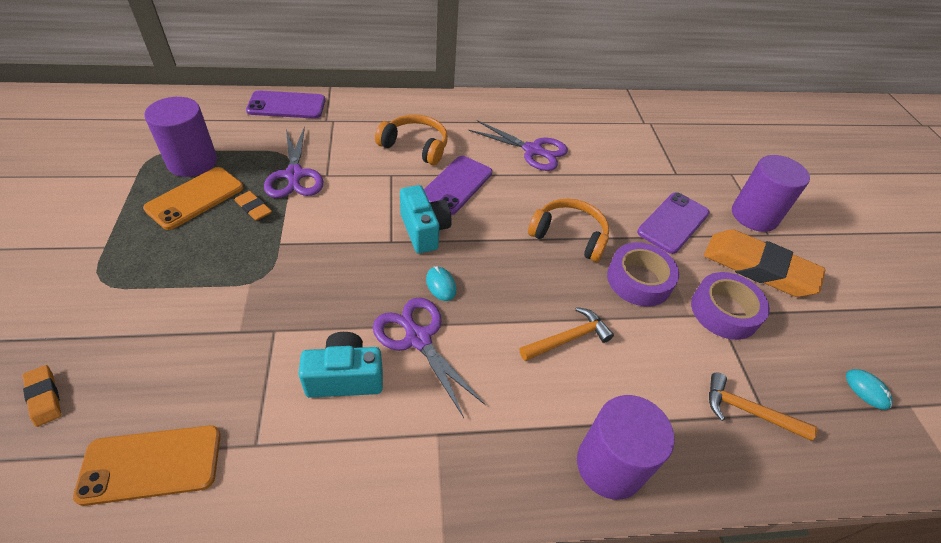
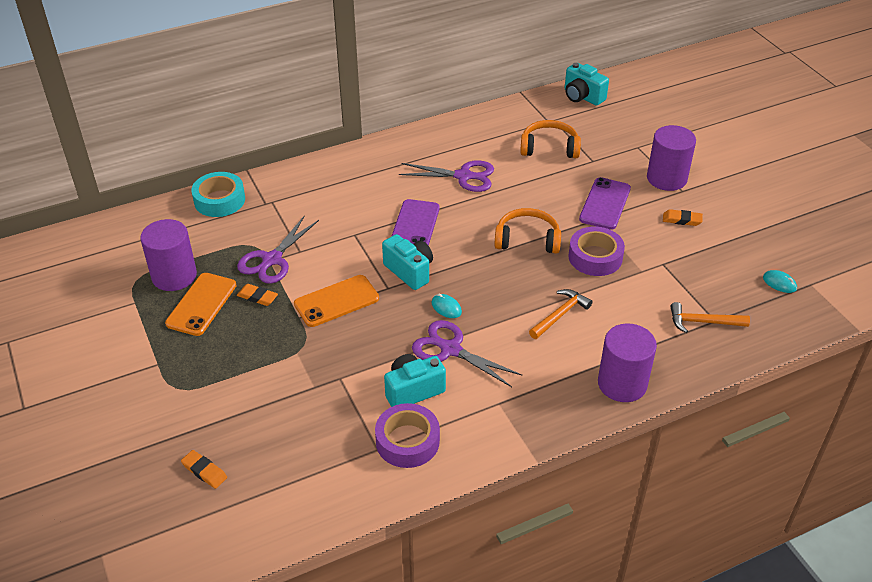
camera: 15 degrees left, 5 degrees down
(151, 464) = (314, 482): orange phone -> orange phone (336, 301)
(286, 105) = (219, 200): purple phone -> turquoise tape
(294, 175) = (272, 260): purple scissors -> purple scissors turned 60 degrees clockwise
(415, 146) = (360, 203): orange headphones -> orange headphones (549, 148)
(689, 110) = (582, 97): none -> turquoise camera
(724, 311) = (666, 260): purple tape -> purple tape (407, 441)
(758, 268) = (682, 220): orange eraser -> orange eraser, size x0.43

